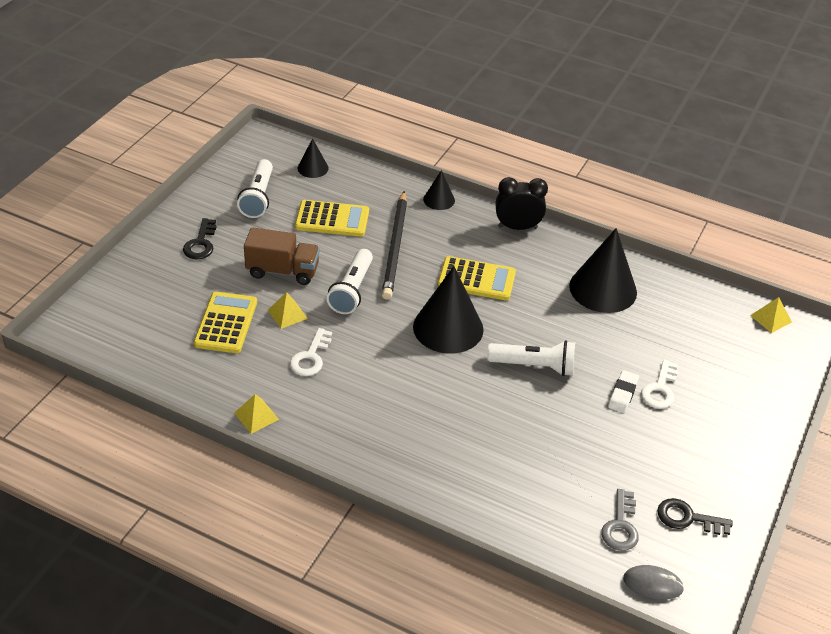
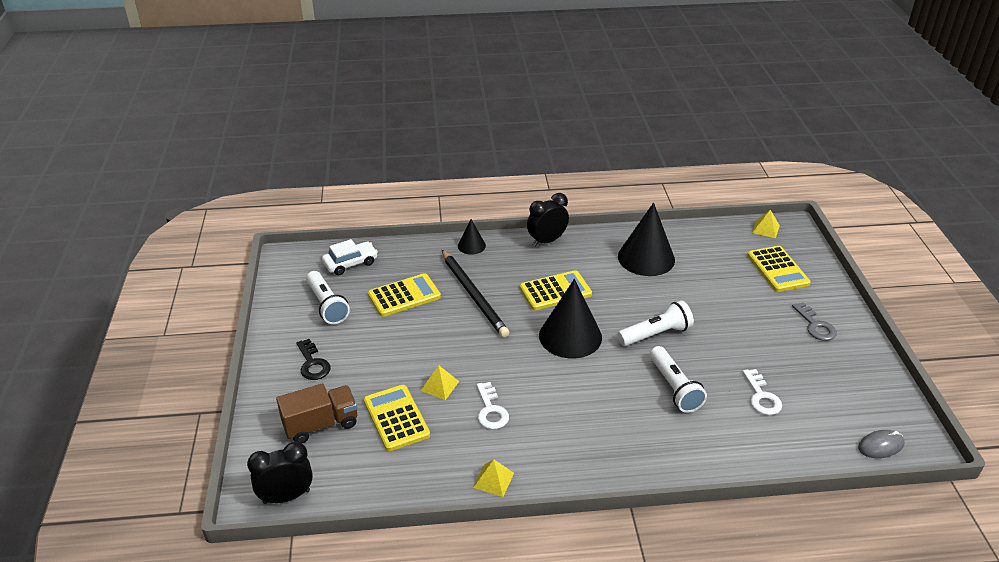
camera: 30 degrees left, 5 degrees down
(85, 342) = (286, 497): none -> black clock
(282, 271) = (403, 354): brown truck -> brown truck (321, 424)
(313, 168) = (350, 263): black cone -> white car
(352, 290) = (472, 343): white flashlight -> white flashlight (674, 387)
(620, 526) = (822, 417): grey key -> grey key (815, 325)
(623, 394) = (731, 324): white eraser -> none
(660, 389) = (750, 309): white key -> white key (761, 397)
(687, 518) = (854, 388): black key -> none
(736, 365) = (777, 269): none -> yellow calculator

